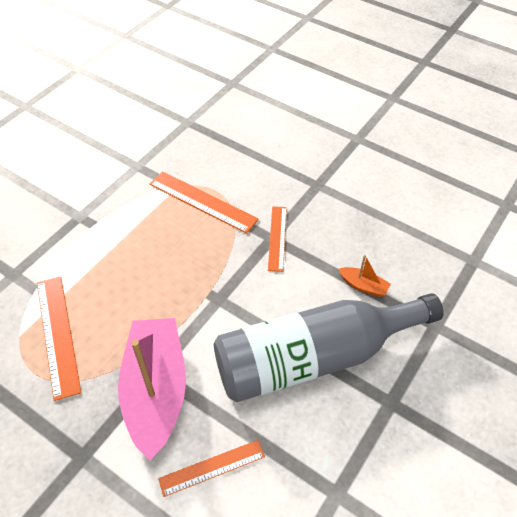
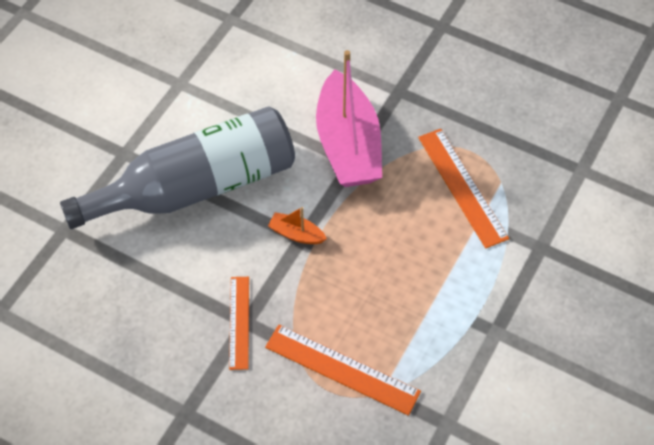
camera: 175 degrees right, 5 degrees up
(212, 467) = (286, 92): orange ruler -> none
(363, 286) = (137, 267): orange boat -> orange boat (296, 234)

